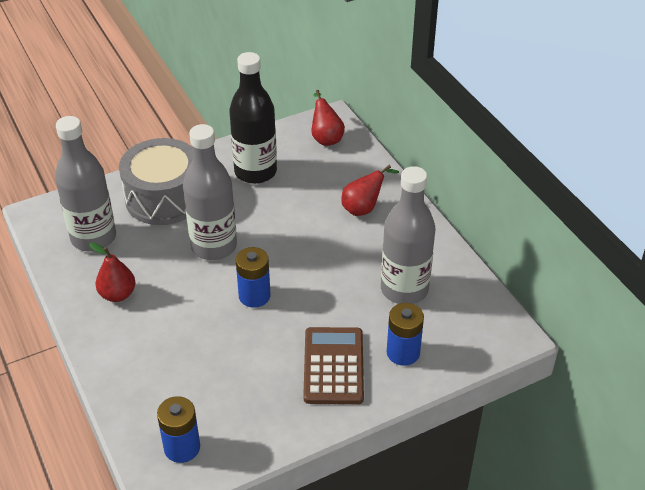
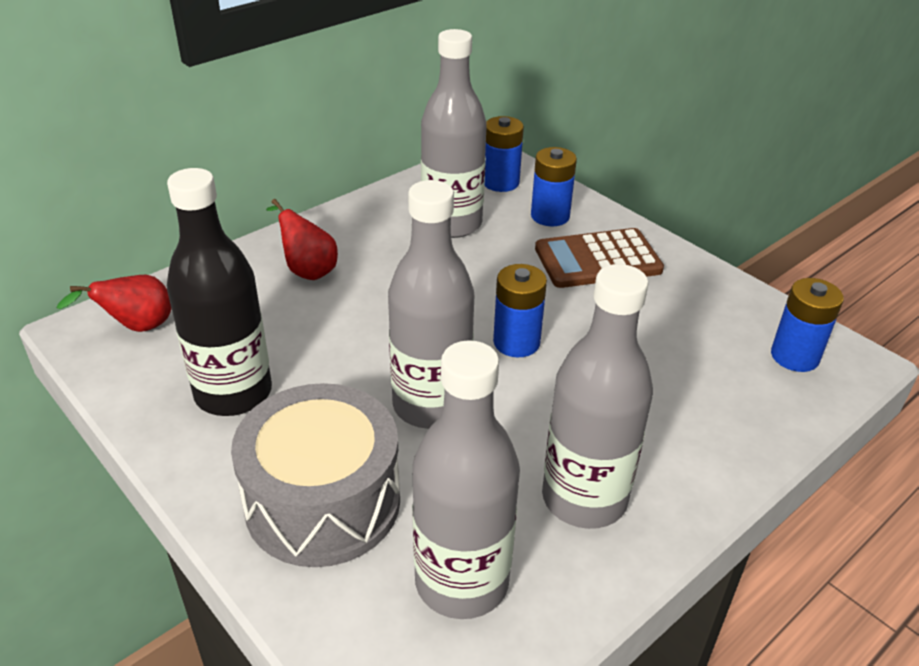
camera: 105 degrees left, 5 degrees down
(118, 294) = (584, 498): red pear -> grey bottle
(463, 332) = (500, 182): none -> blue battery

